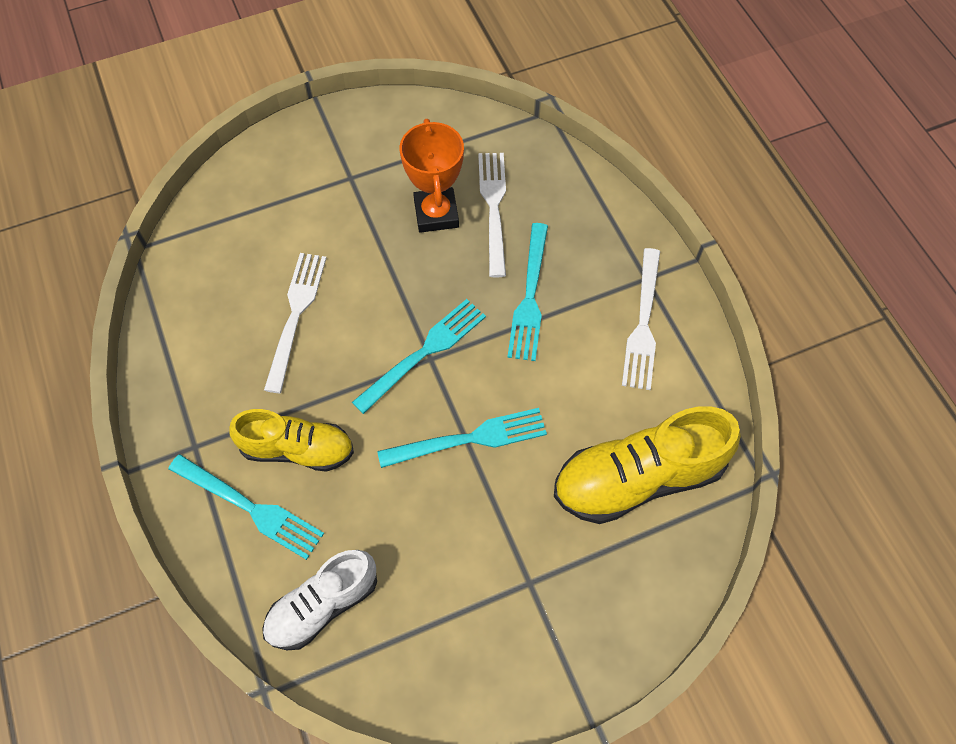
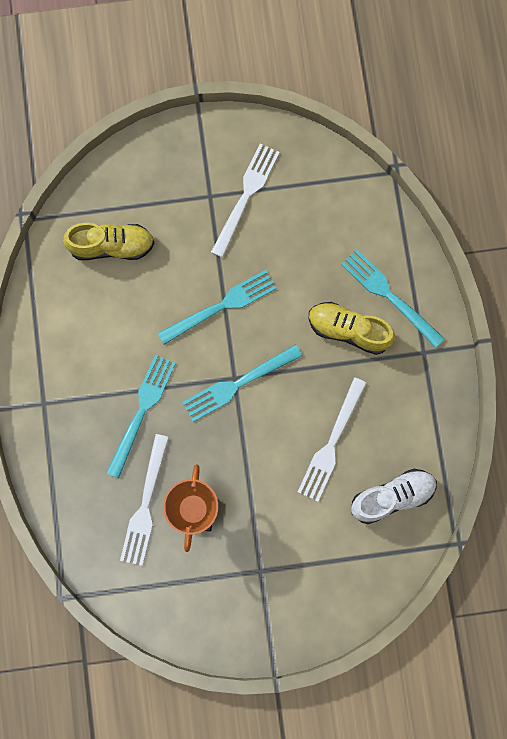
camera: 165 degrees left, 15 degrees up
(323, 605) = (350, 217): white shoe -> white shoe (392, 497)
(470, 438) = (222, 306): turquoise fork -> turquoise fork turned 150 degrees clockwise
(638, 478) = (112, 246): yellow shoe -> yellow shoe, size x0.66
(643, 324) = (62, 363): white fork -> white fork (246, 196)

